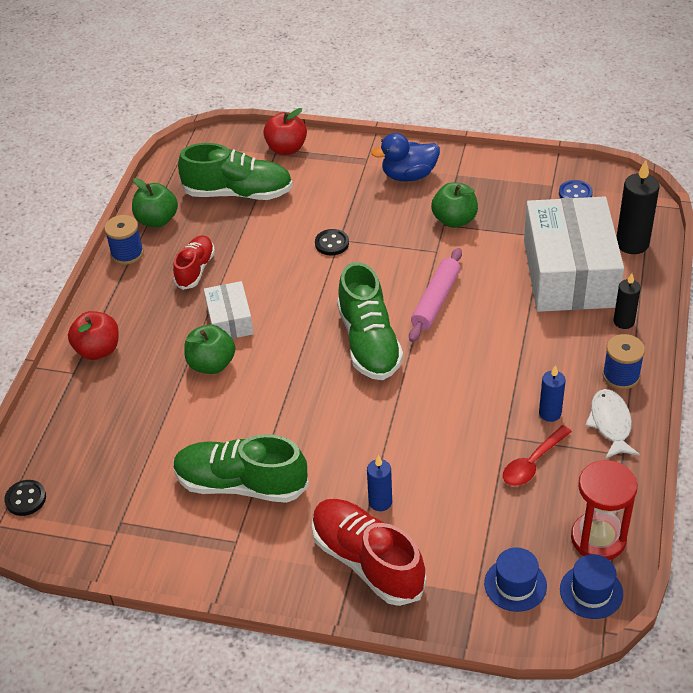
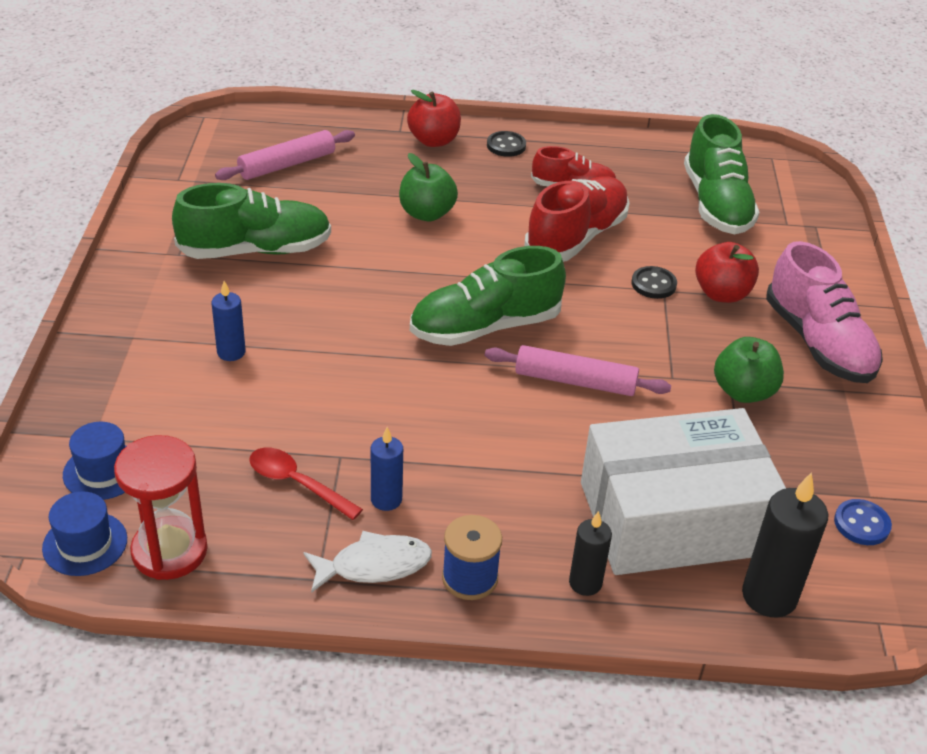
camera: 75 degrees right, 5 degrees down
(25, 499) = (235, 126): black button -> black button (506, 145)
(108, 458) = (287, 164): none -> pink rolling pin
(127, 253) = (583, 141): blue spool -> none
(157, 220) = (645, 153): green apple -> none
(230, 320) = (497, 219): white box -> none
(241, 484) = (255, 250): green shoe -> green shoe turned 75 degrees clockwise
(286, 148) = (819, 233): red apple -> red apple (722, 294)
(367, 561) = (146, 348): red shoe -> red shoe (576, 237)
(409, 175) = (818, 343): blue duck -> pink shoe

